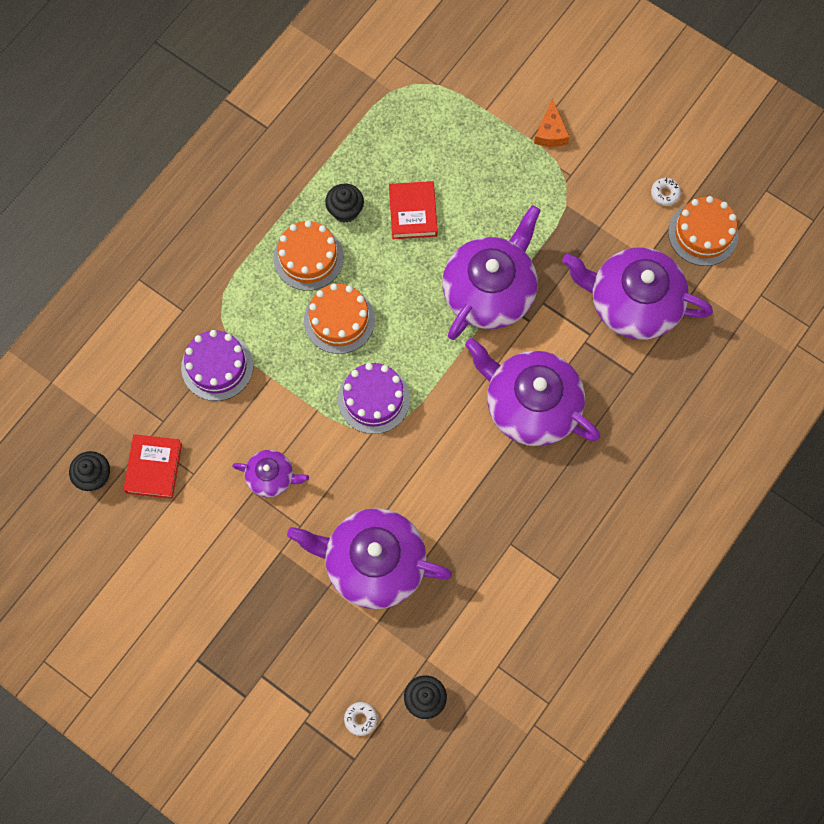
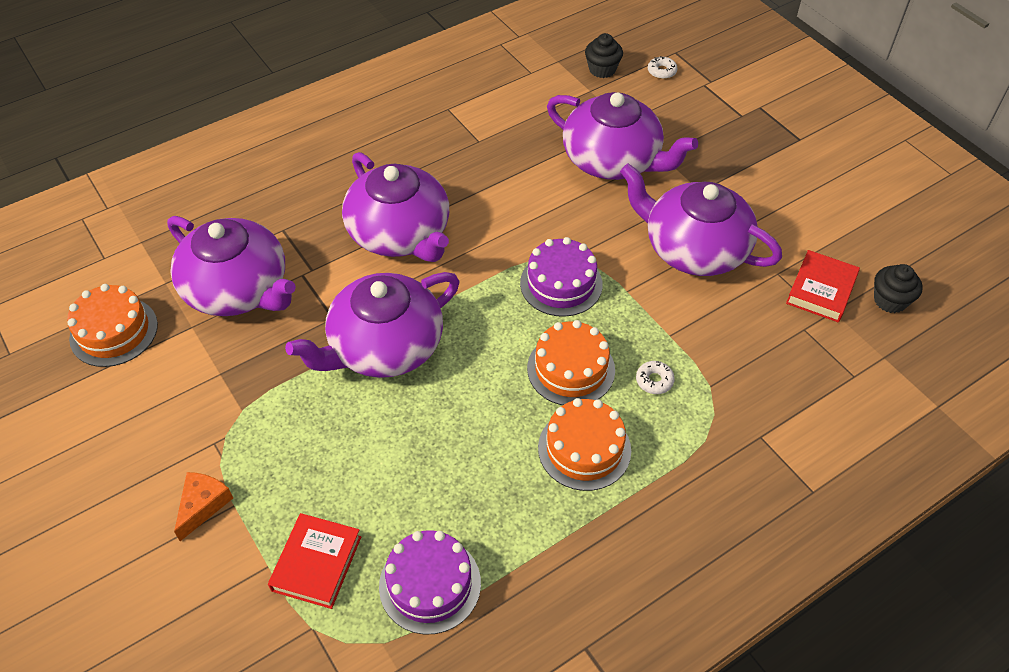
camera: 160 degrees left, 20 degrees down
(217, 366) = (730, 364): purple cake -> purple cake (430, 584)
(271, 477) = (693, 248): purple teapot -> purple teapot, size x2.03
(345, 210) = (516, 491): black cupcake -> none
(413, 212) = (431, 461): red book -> red book (317, 563)
(665, 193) = (121, 386): white donut -> white donut (654, 380)

